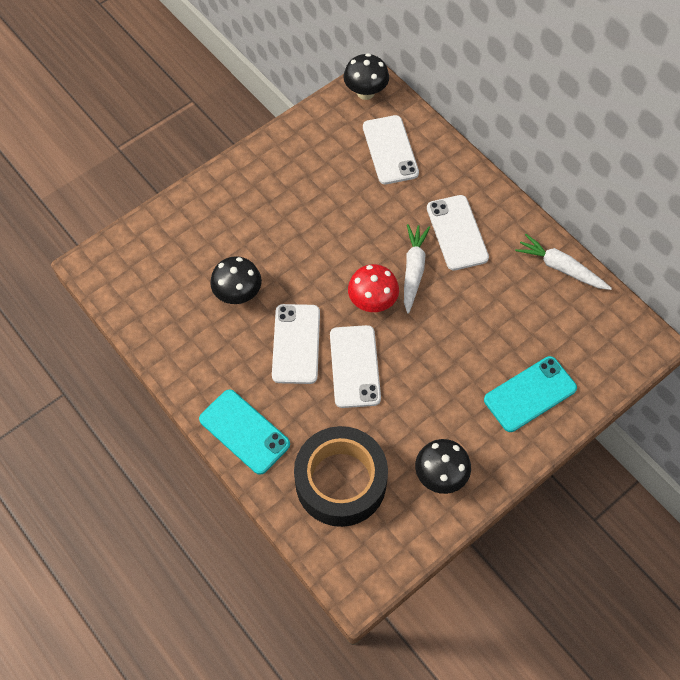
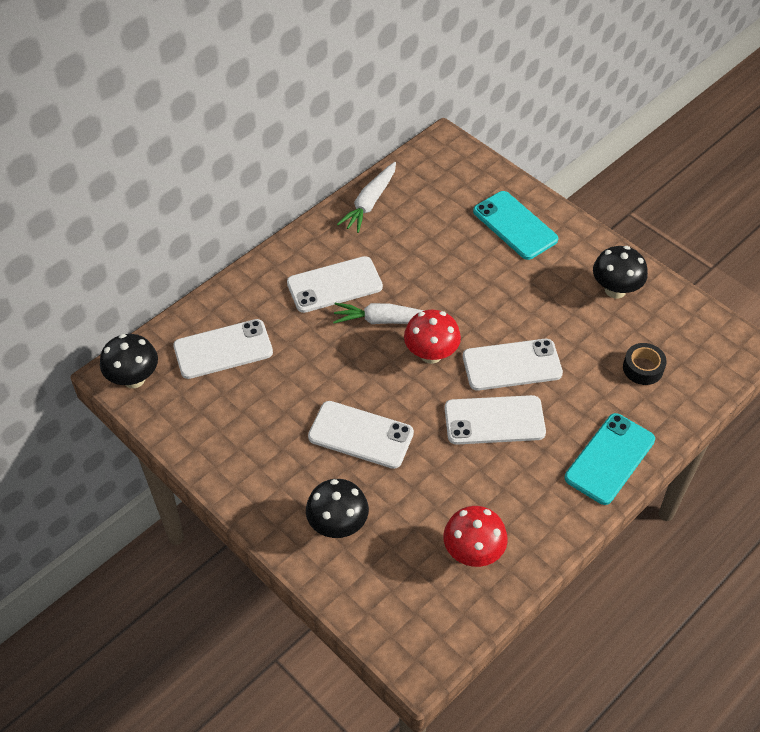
camera: 95 degrees left, 10 degrees down
(173, 312) = (473, 552): none -> red mushroom
(238, 294) = (438, 485): black mushroom -> black mushroom (338, 525)
(293, 242) = (360, 435): none -> white phone
(340, 481) = (643, 368): black tape -> black tape, size x0.43

